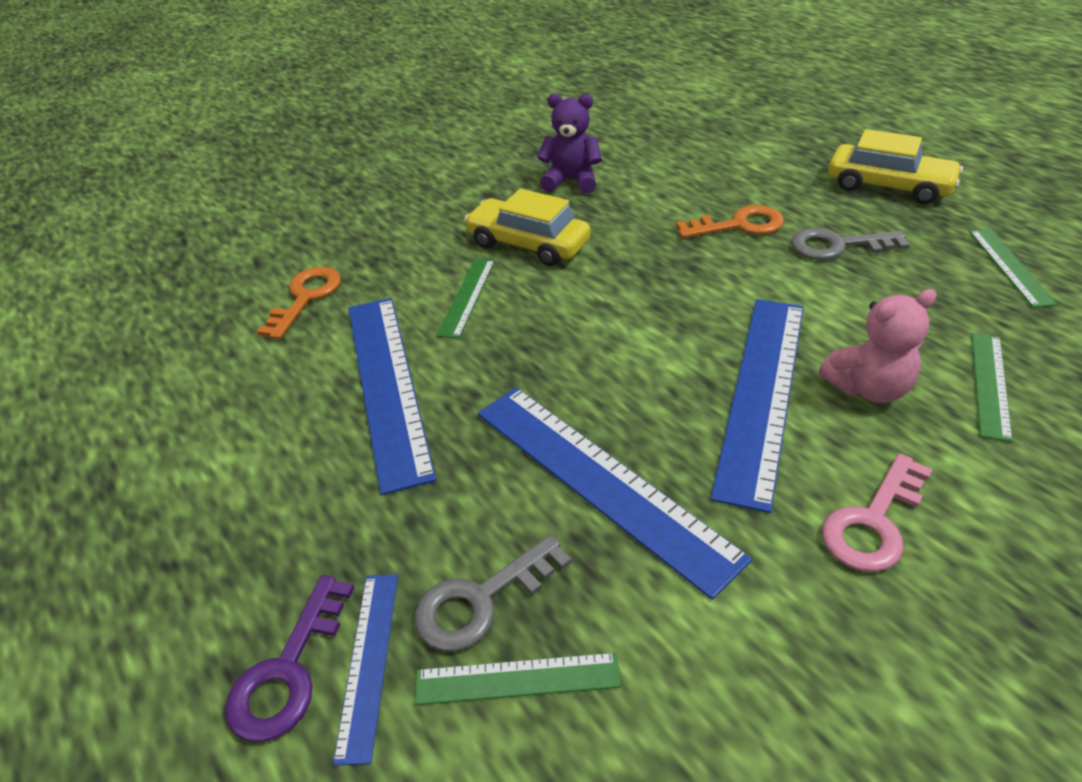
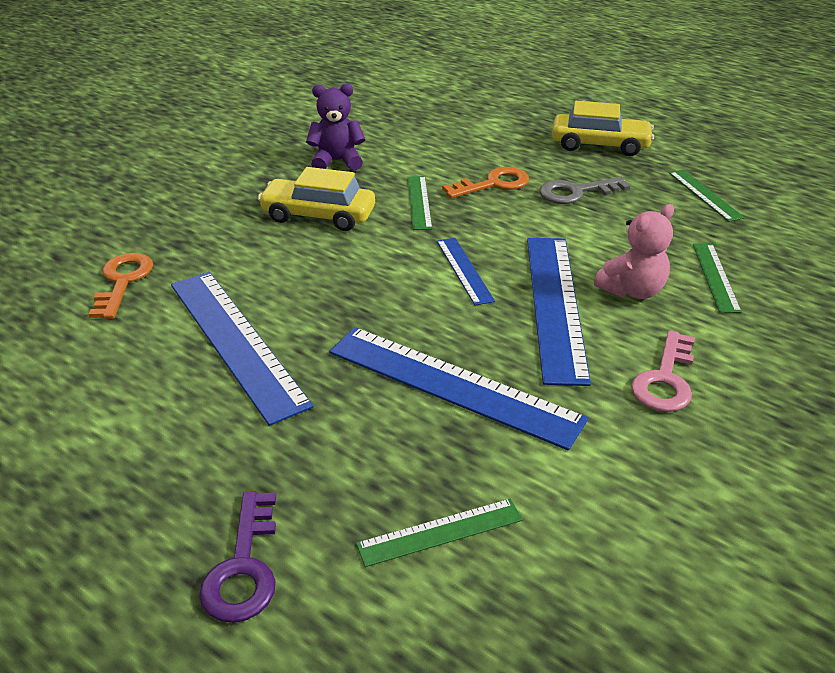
camera: 20 degrees left, 5 degrees down
(368, 662) = (312, 546): blue ruler -> blue ruler (464, 270)
(467, 296) = (280, 263): green ruler -> green ruler (419, 202)
(481, 600) = (388, 485): grey key -> none

